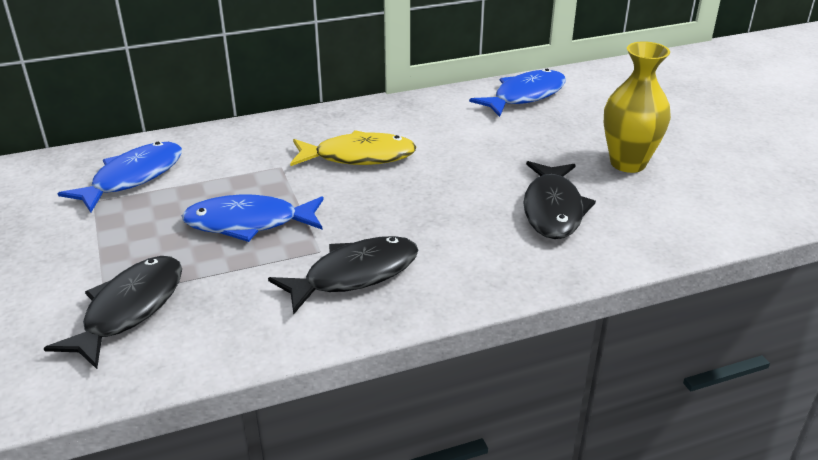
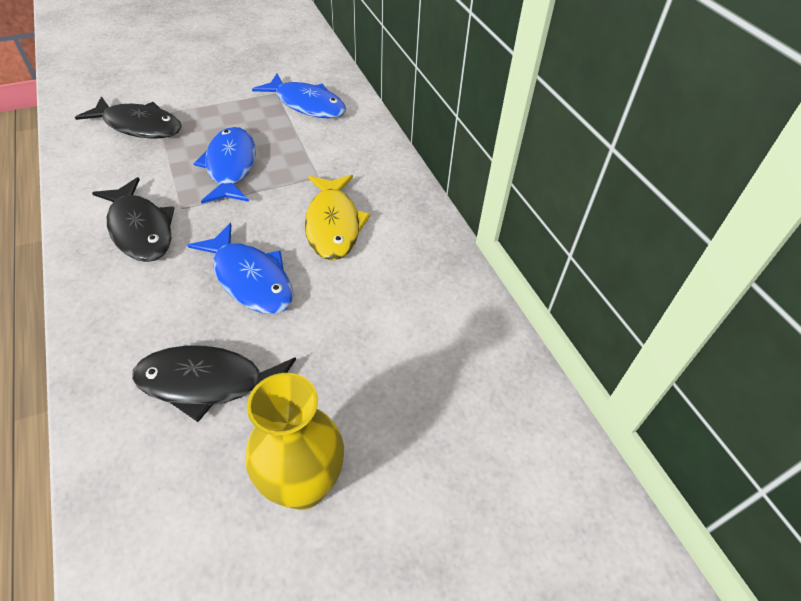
camera: 85 degrees right, 15 degrees up
(525, 96) = (490, 378): blue fish -> blue fish (250, 279)

